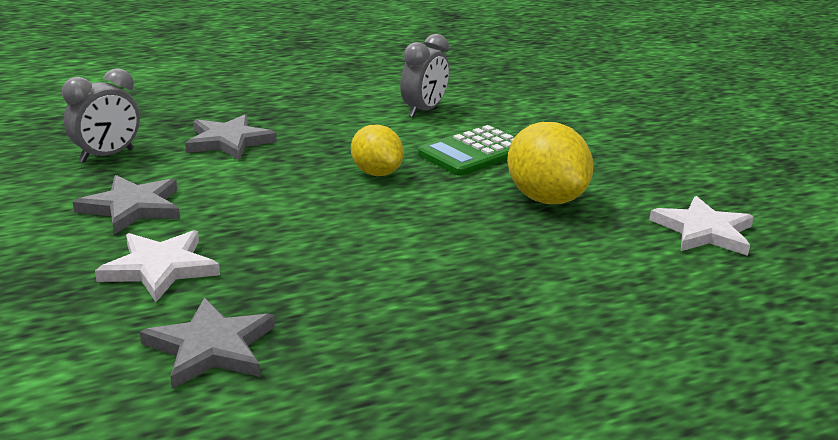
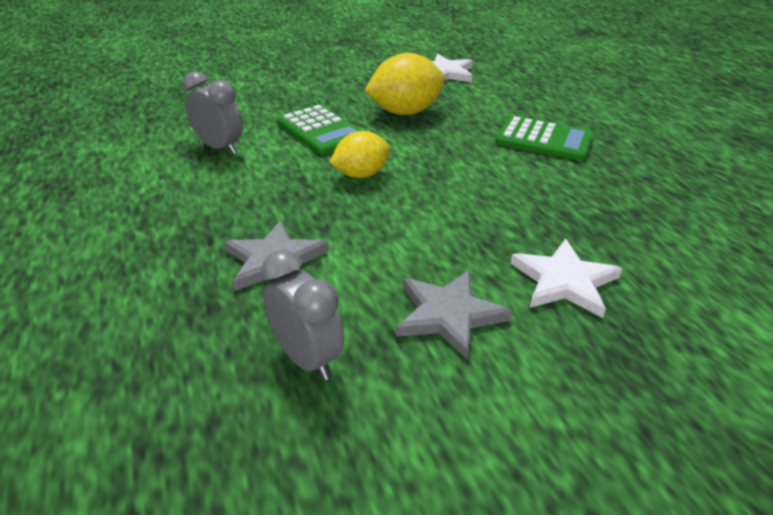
camera: 85 degrees left, 10 degrees up
(211, 348) = (664, 244): grey star -> none
(489, 293) = (544, 140): none -> green calculator

